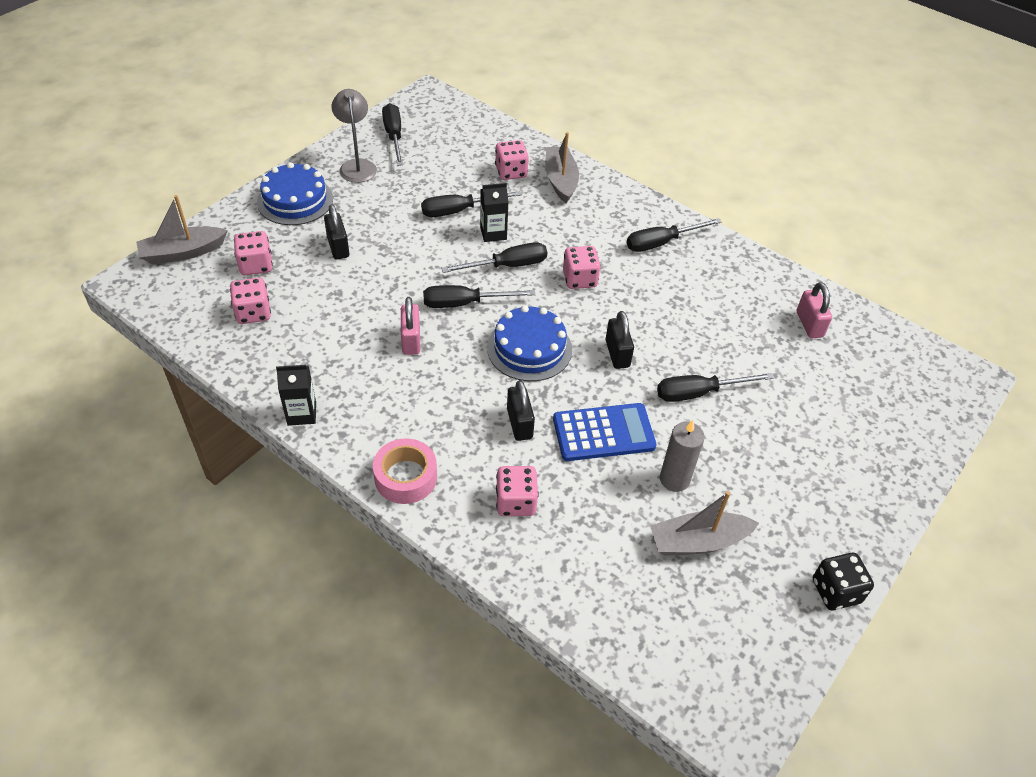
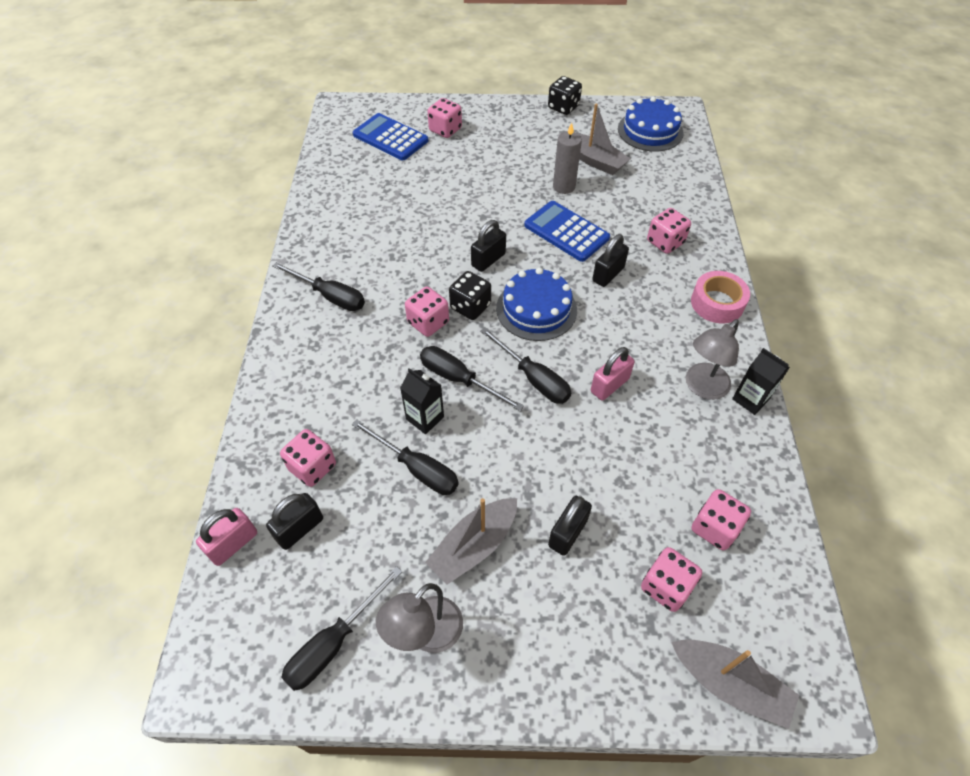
camera: 125 degrees left, 5 degrees up
(295, 200) = (544, 646): blue cake -> blue cake (650, 131)
(345, 392) = (702, 387): none -> grey lamp
(474, 151) = (299, 529): none -> black padlock
(560, 181) = (293, 415): grey boat -> grey boat (474, 546)
(572, 311) = (470, 306): none -> black dice
(699, 393) = (480, 206): black screwdriver -> none
(809, 324) = (355, 182): pink padlock -> pink padlock (233, 544)
(860, 441) = (445, 130): none -> pink dice
(874, 387) = (390, 138): none -> blue calculator

